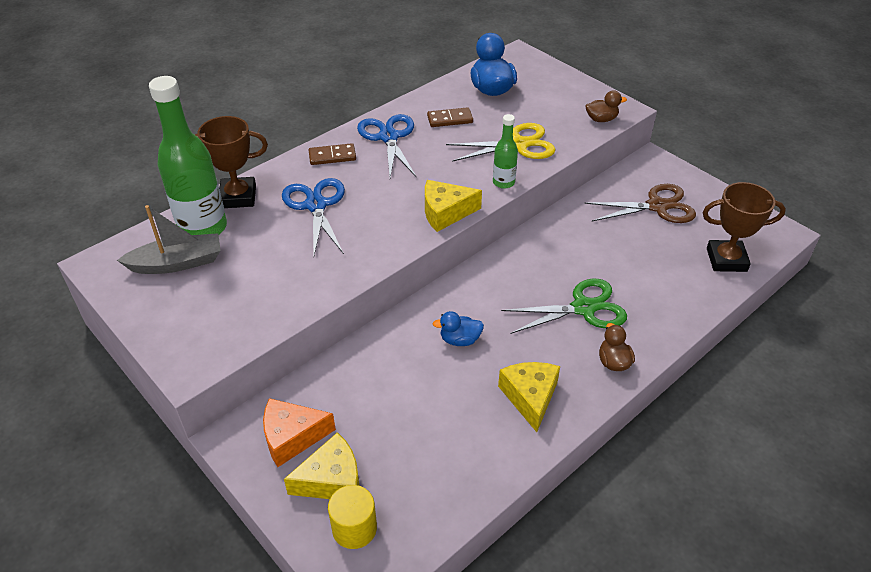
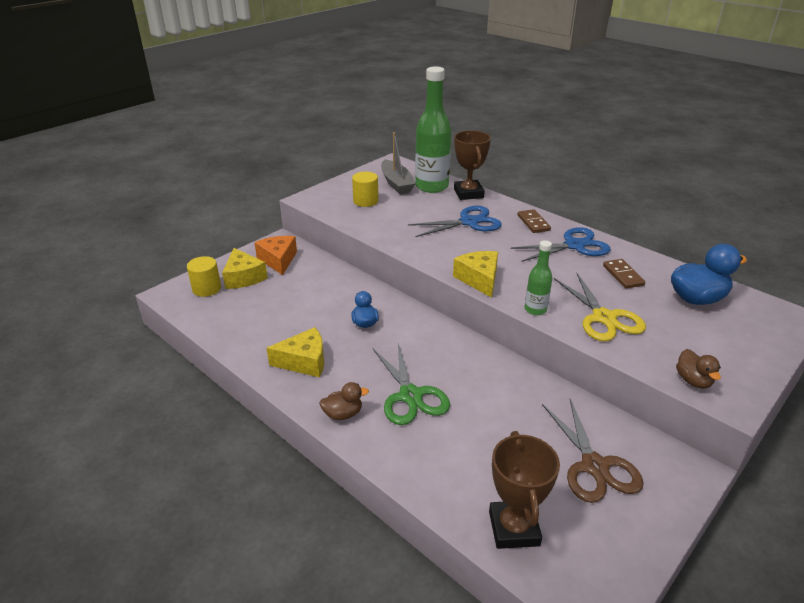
camera: 85 degrees right, 10 degrees down
(222, 299) = (365, 201): none -> yellow cylinder

